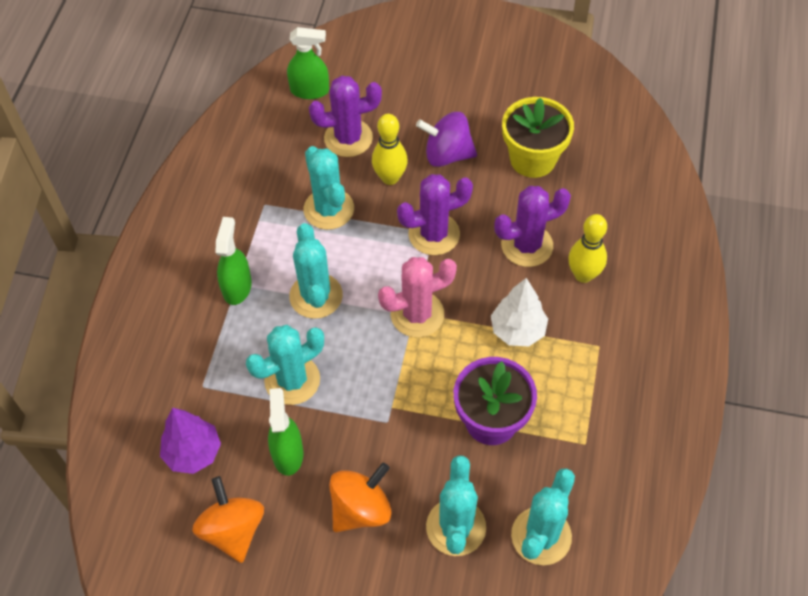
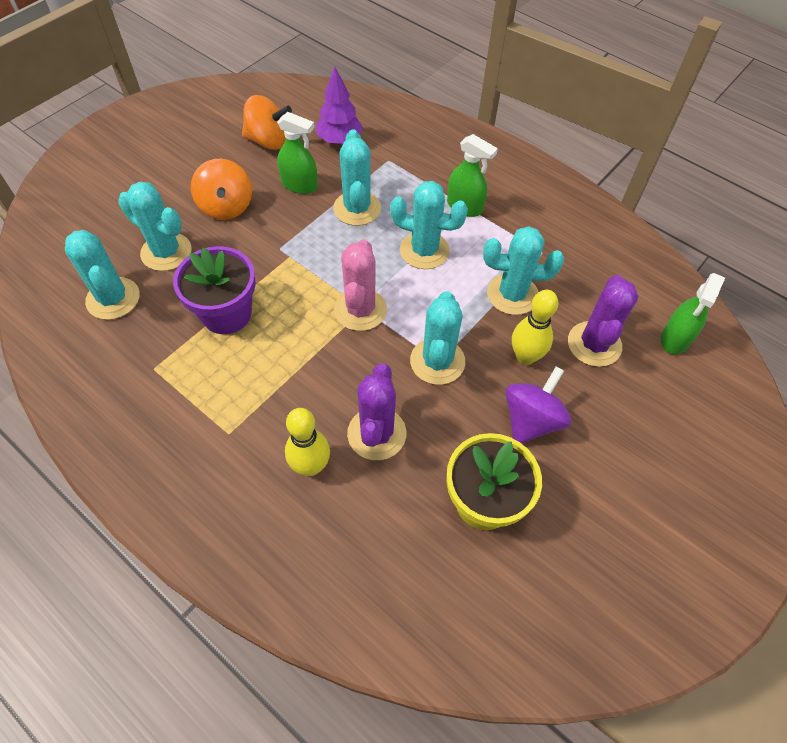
camera: 115 degrees right, 0 degrees up
(434, 234) = (437, 361): purple cactus -> turquoise cactus
(518, 330) = (292, 376): white tree -> none

